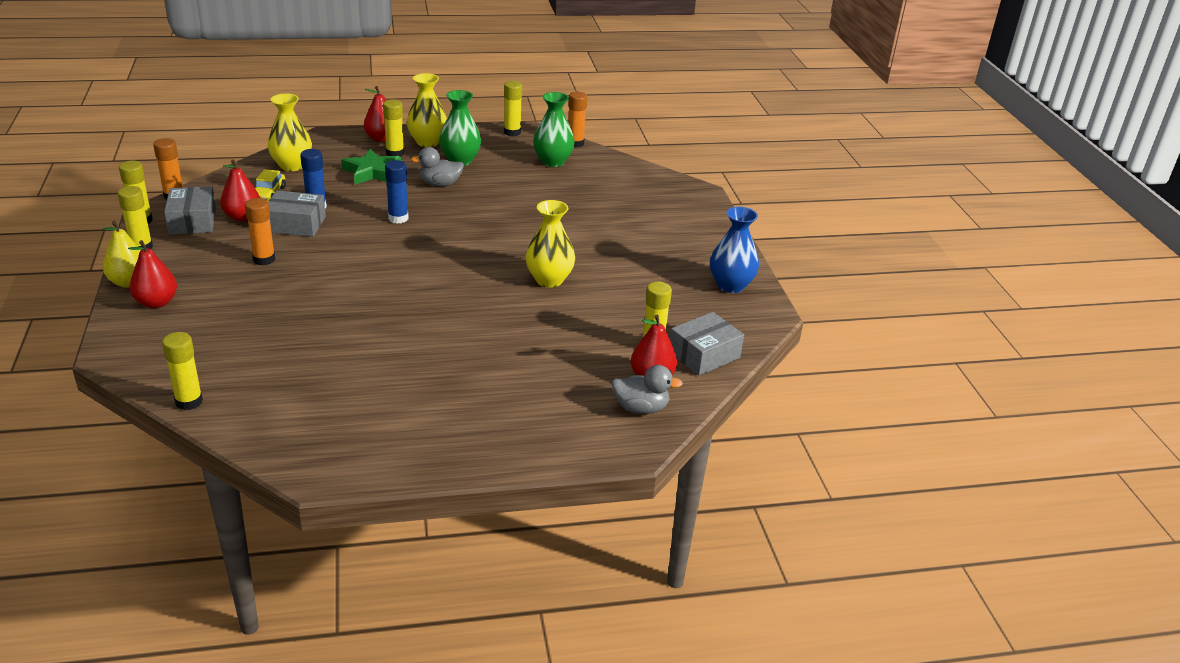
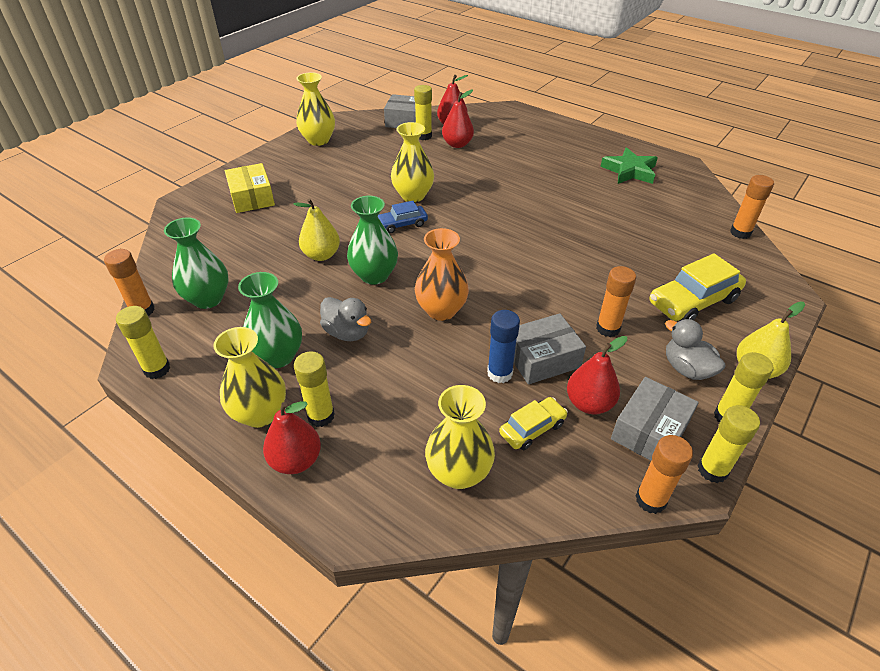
camera: 130 degrees left, 10 degrees up
(156, 302) = (735, 330): red pear -> red pear (457, 144)
(189, 402) = (740, 232): yellow glue stick -> orange glue stick
(205, 308) = (693, 301): none -> yellow car
(296, 224) = (542, 358): grey box -> grey box turned 75 degrees counterclockwise
(372, 172) = (385, 396): green star -> green star (629, 171)
(398, 218) = (441, 310): blue glue stick -> orange vase
(476, 215) = (374, 275): none -> green vase
(516, 254) = (402, 224): none -> blue car
(534, 209) = (321, 255): none -> yellow pear
(640, 408) = (480, 118): grey duck -> grey duck (686, 369)
(663, 217) = (252, 197): none -> yellow box
(730, 285) = (318, 140): blue vase -> yellow vase

